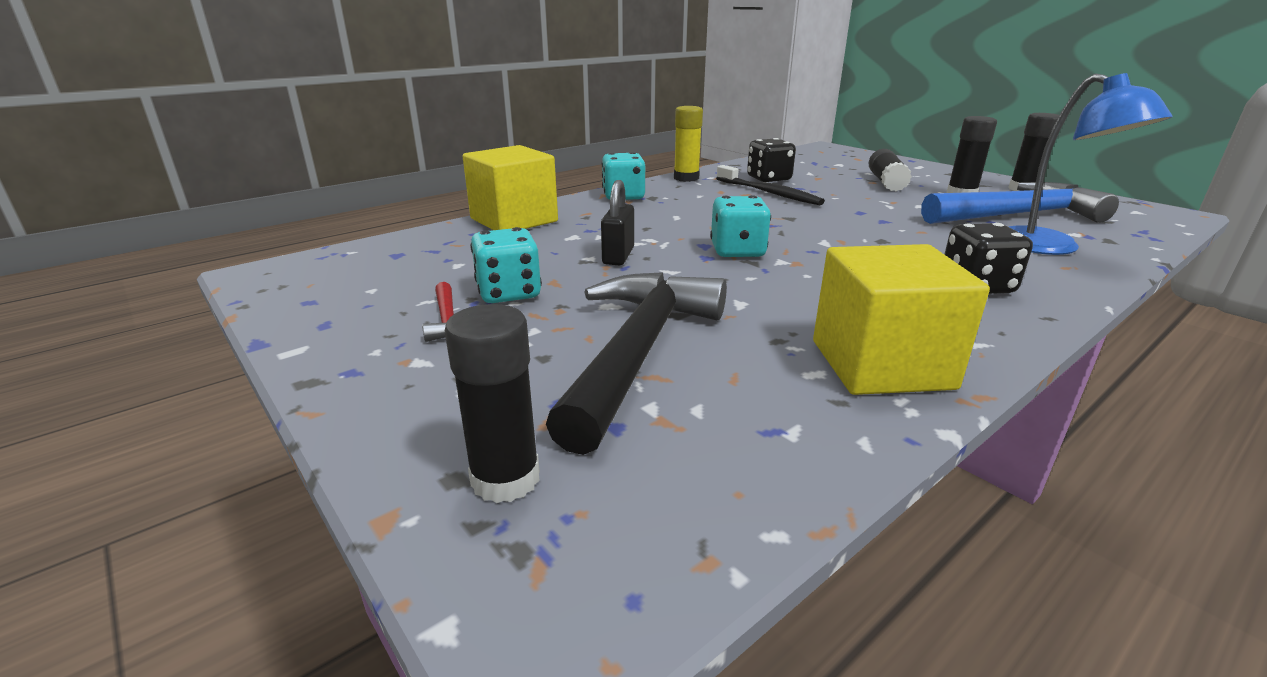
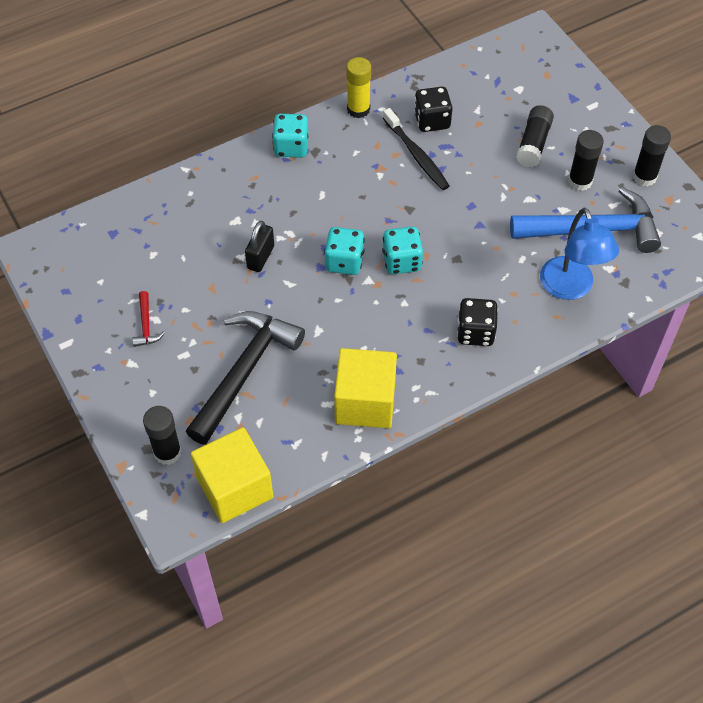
camera: 10 degrees right, 30 degrees up
(509, 293) = (182, 298): turquoise dice -> turquoise dice (401, 261)
(514, 220) = (196, 185): yellow cube -> yellow cube (235, 488)

